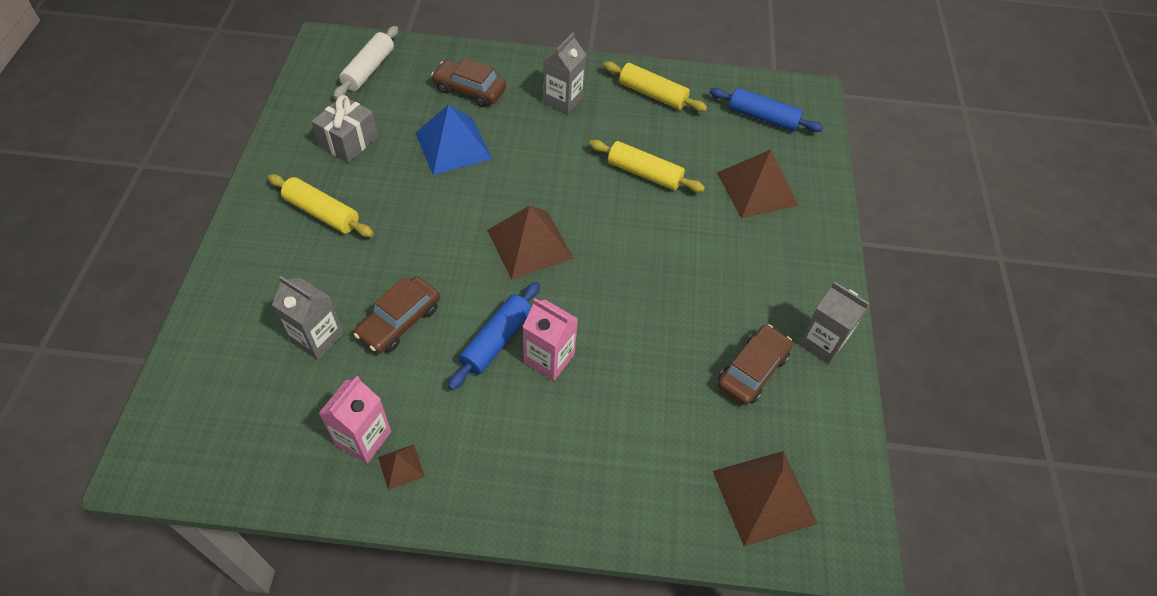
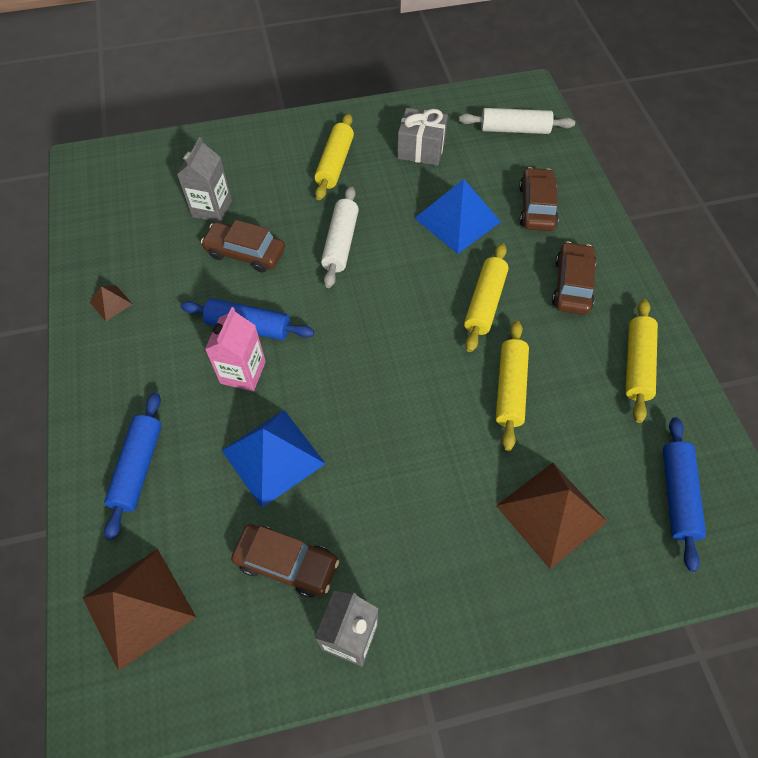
camera: 75 degrees right, 5 degrees up
(363, 438) = (130, 270): pink carton -> none
(432, 238) = (341, 243): none -> white rolling pin
(529, 244) = (367, 316): brown pyramid -> none
(554, 159) = (484, 302): none -> yellow rolling pin
(563, 100) = (572, 285): grey carton -> brown car
(622, 473) = (138, 468): none -> blue rolling pin
(649, 356) = (273, 457): none -> blue pyramid

